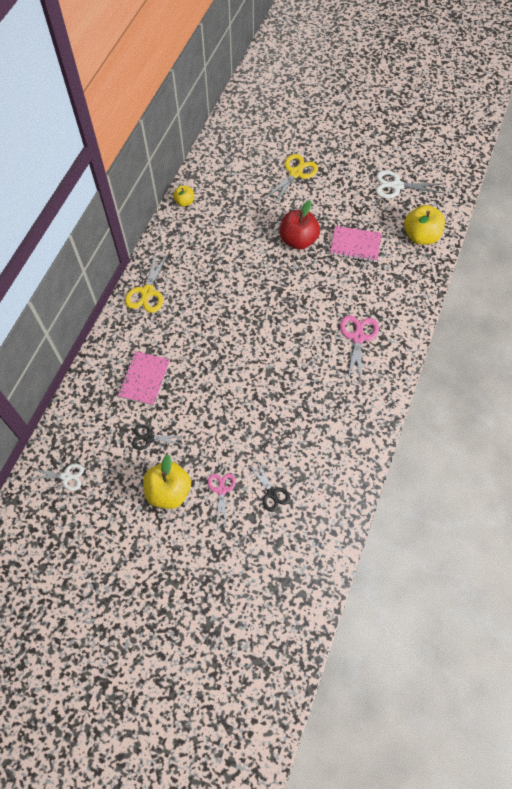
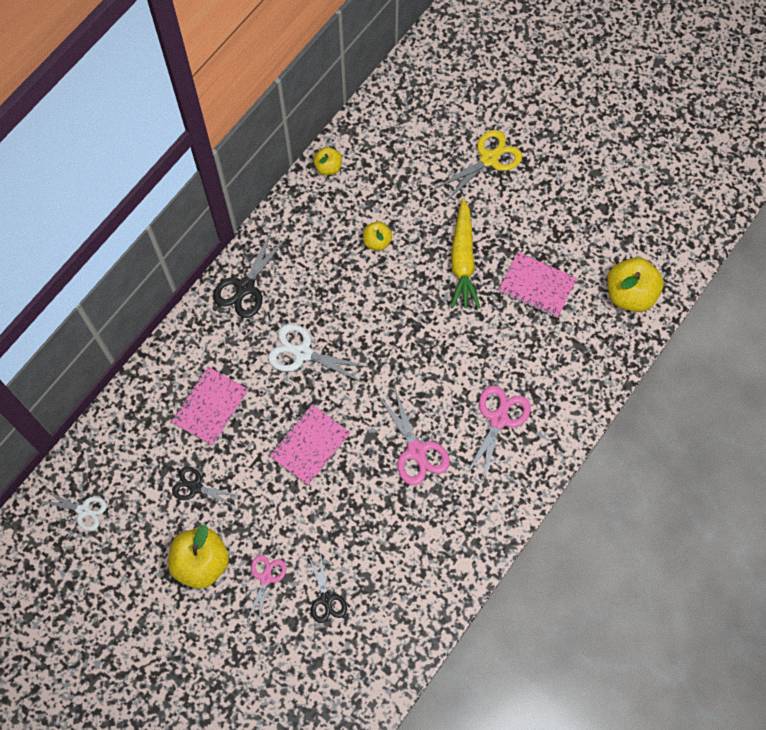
camera: 15 degrees right, 5 degrees up
(147, 292) = (245, 287): yellow scissors -> black scissors
(227, 388) = (310, 445): none -> pink notebook
(234, 241) = (377, 241): none -> yellow apple
(298, 240) = (463, 260): red apple -> yellow carrot
(306, 373) = (416, 451): none -> pink scissors
(396, 186) = (621, 211): white scissors -> white scissors (302, 353)

